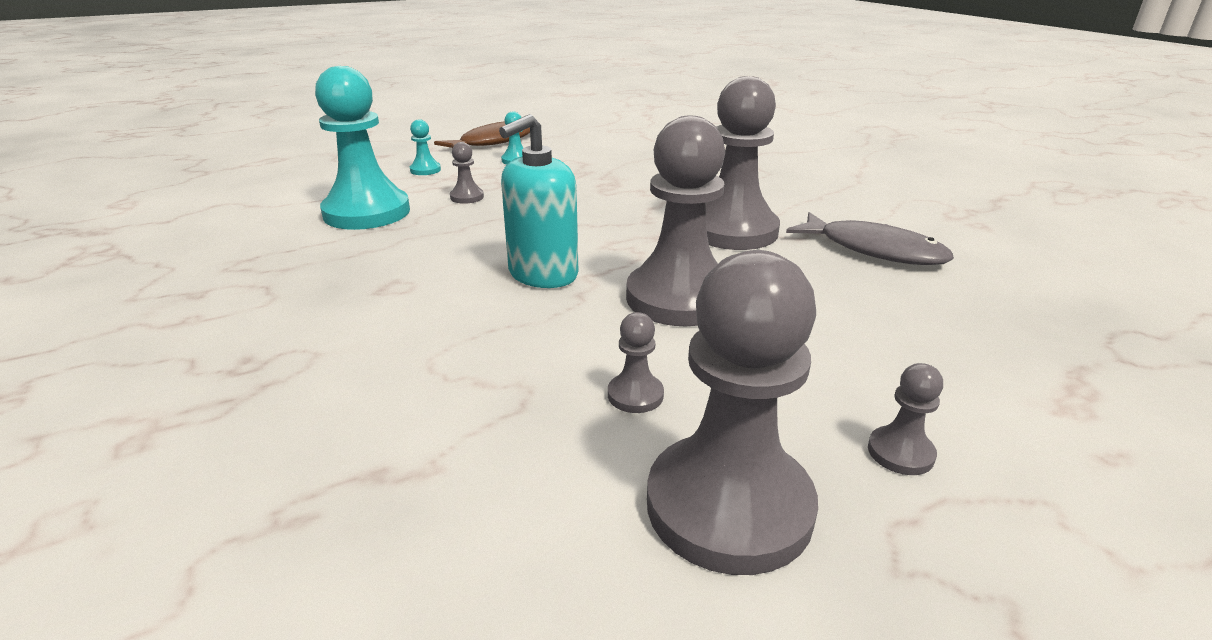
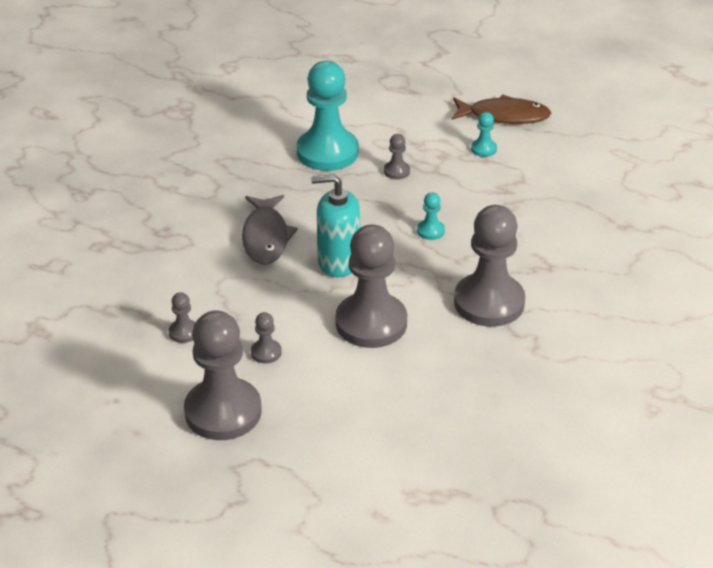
camera: 50 degrees right, 10 degrees up
(425, 170) = (414, 126): turquoise pawn -> turquoise pawn (430, 231)
(874, 250) = (536, 372): grey fish -> grey fish (266, 237)
(900, 453) = (310, 447): grey pawn -> grey pawn (184, 332)

